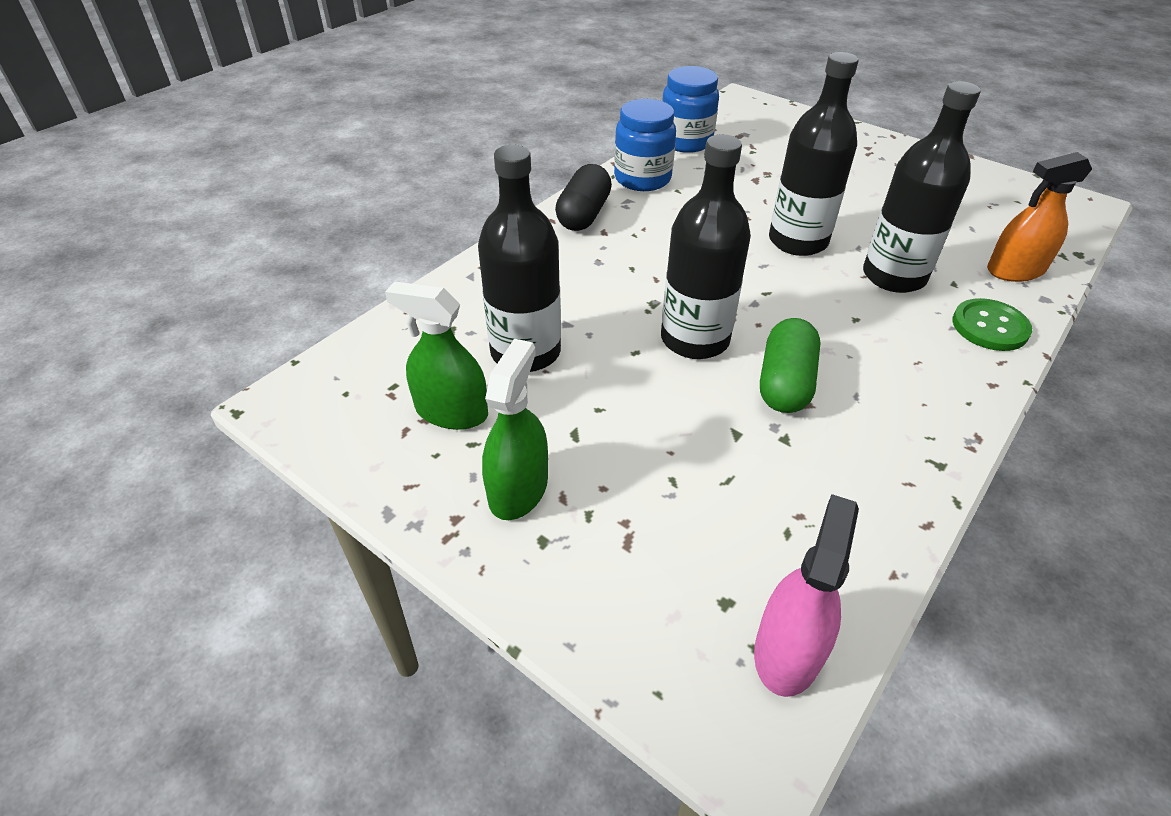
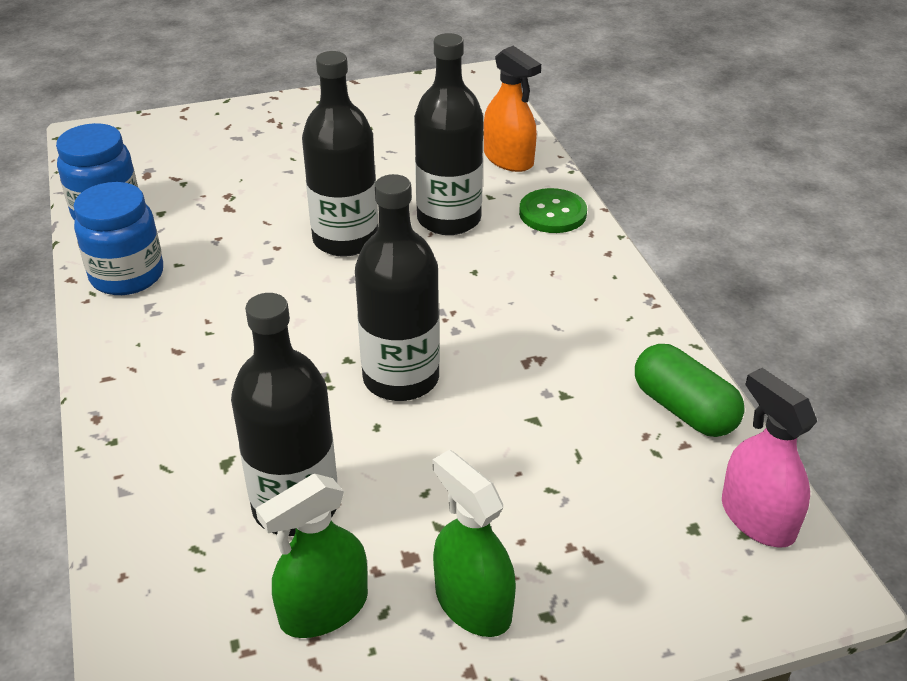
camera: 55 degrees left, 5 degrees down
(583, 215) = (130, 349): black capsule -> none
(785, 383) = (506, 357): green capsule -> green capsule (684, 409)
(1015, 270) = (508, 159): orange spray bottle -> orange spray bottle turned 60 degrees counterclockwise

